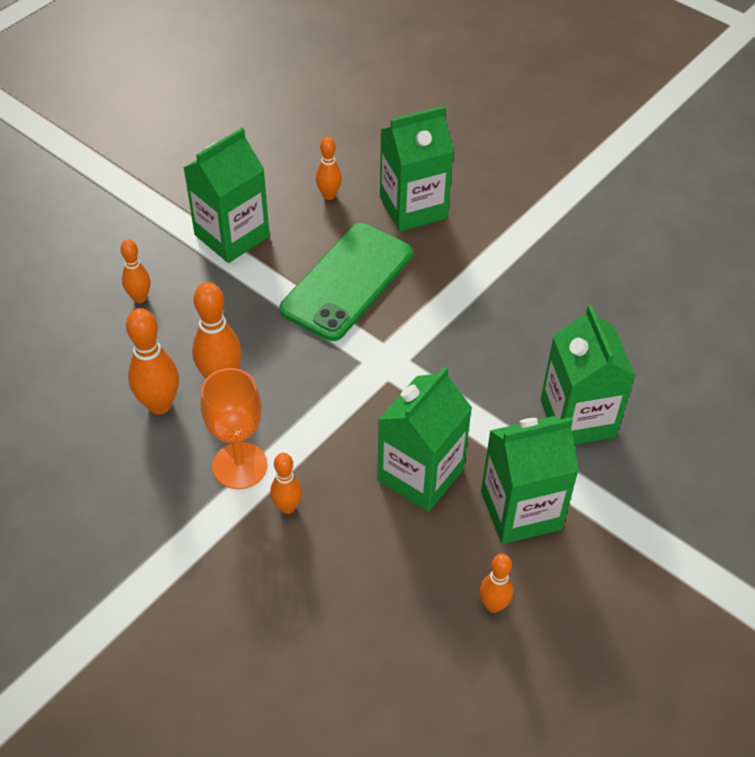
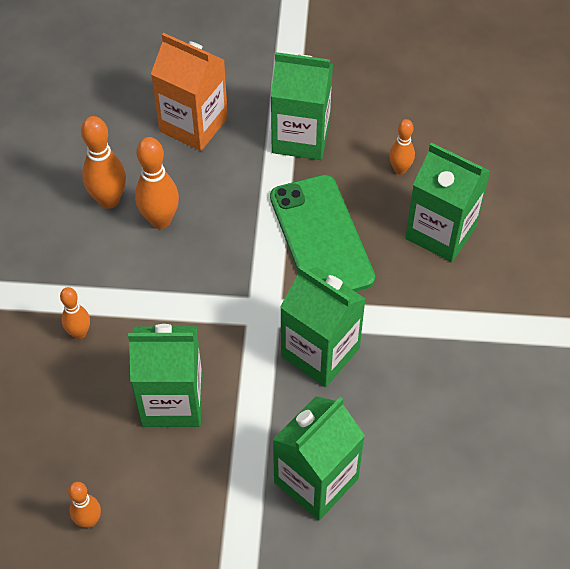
camera: 55 degrees right, 5 degrees up
(140, 298) = (193, 125): orange bowling pin -> orange carton
(239, 465) = (93, 281): orange goblet -> none
(347, 281) = (321, 237): green phone -> green phone turned 75 degrees clockwise
(521, 510) = (191, 490): green carton -> green carton (320, 352)

